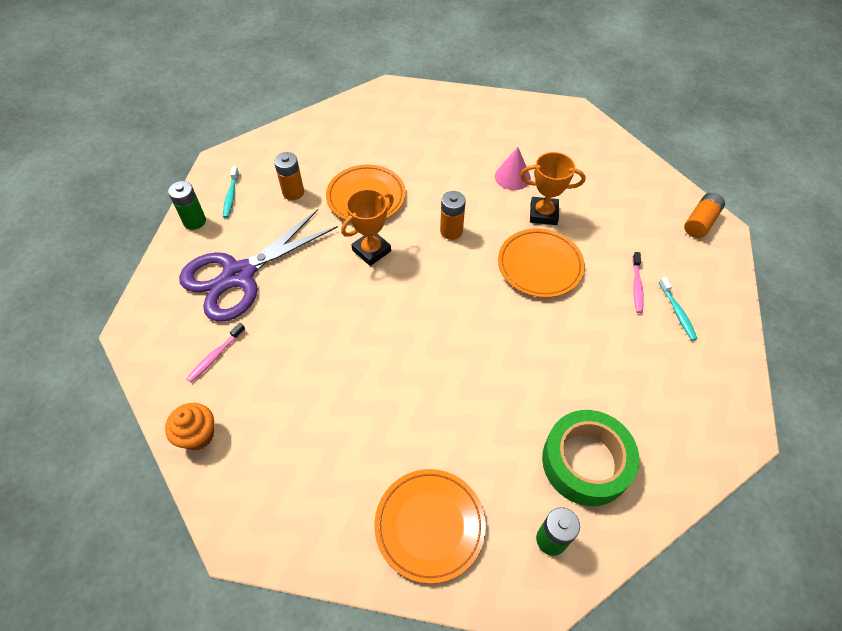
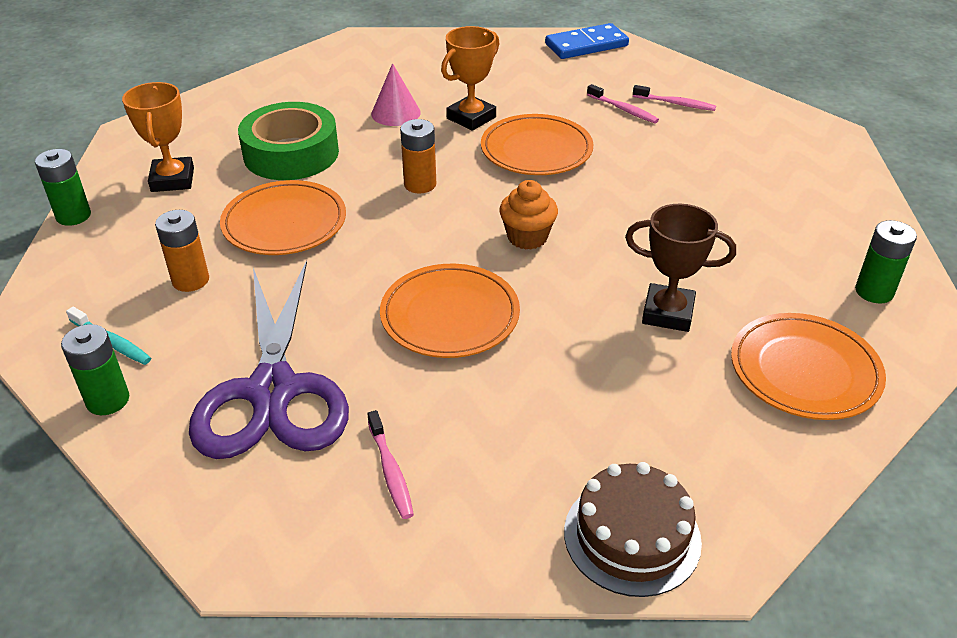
camera: 55 degrees left, 15 degrees down
(198, 435) = (512, 543): orange cupcake -> orange cupcake (527, 237)
(232, 489) = (632, 536): none -> brown cake
(306, 119) = (73, 216): none -> green battery
(345, 313) = (450, 316): none -> orange plate
(371, 250) = (376, 254): orange trophy -> orange trophy (172, 180)
(429, 420) = (668, 313): none -> brown trophy
(586, 462) = (801, 230): green tape -> green tape (291, 153)
(677, 312) = (675, 104): turquoise toothbrush -> pink toothbrush
(700, 222) = (586, 45): orange battery -> blue domino

